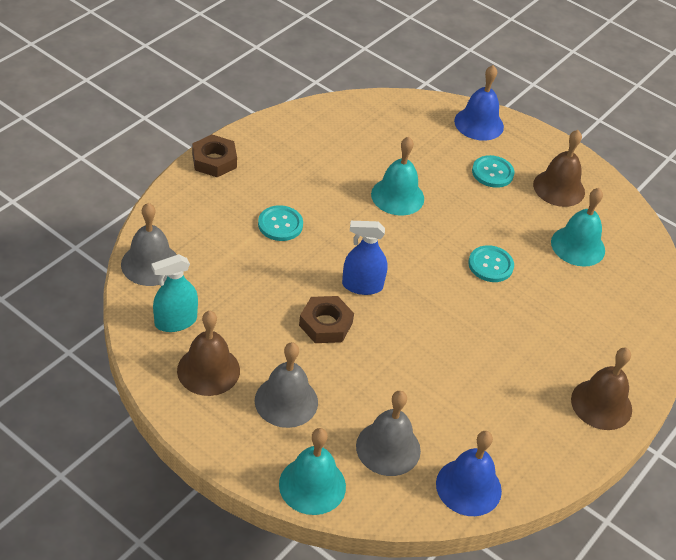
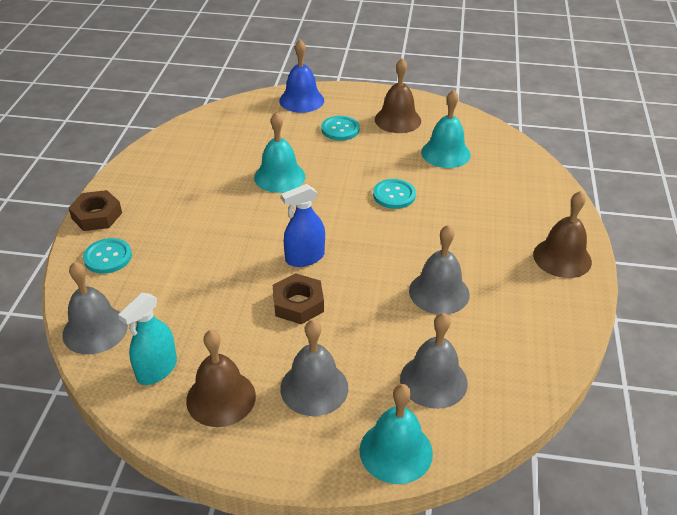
camera: 25 degrees left, 5 degrees down
(280, 224) = (196, 241): turquoise button -> turquoise button (108, 257)
(456, 376) = (439, 292): none -> grey bell
(468, 487) = (524, 377): blue bell -> none

